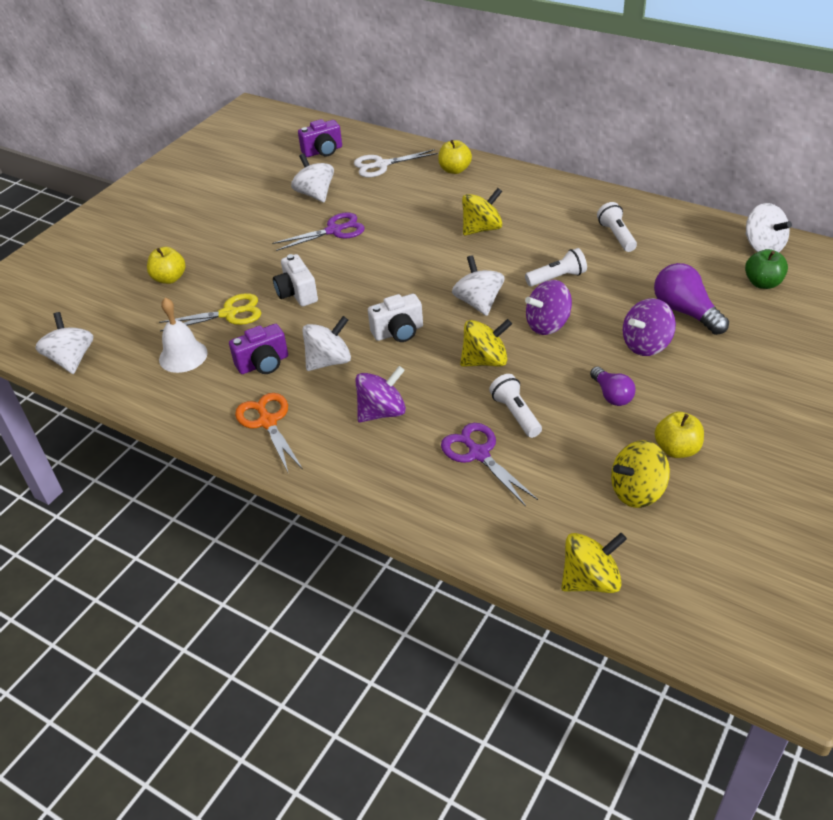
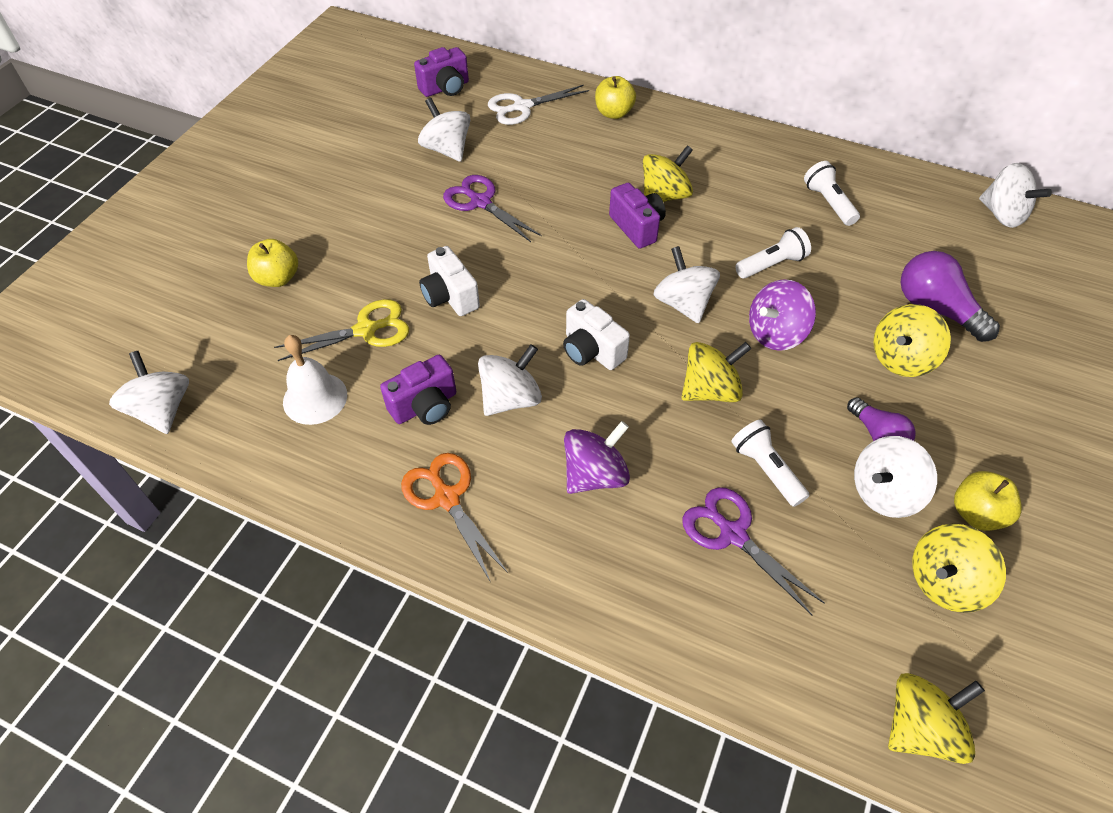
camera: 10 degrees left, 10 degrees up
(334, 231) = (480, 202): purple scissors -> purple scissors turned 105 degrees counterclockwise
(398, 332) = (591, 351): white camera -> white camera turned 75 degrees clockwise
(454, 250) = (637, 227): none -> purple camera
(606, 432) = (884, 492): none -> white spinning top
(646, 345) = (901, 358): purple spinning top -> yellow spinning top
(762, 283) = (1015, 266): green apple -> none

